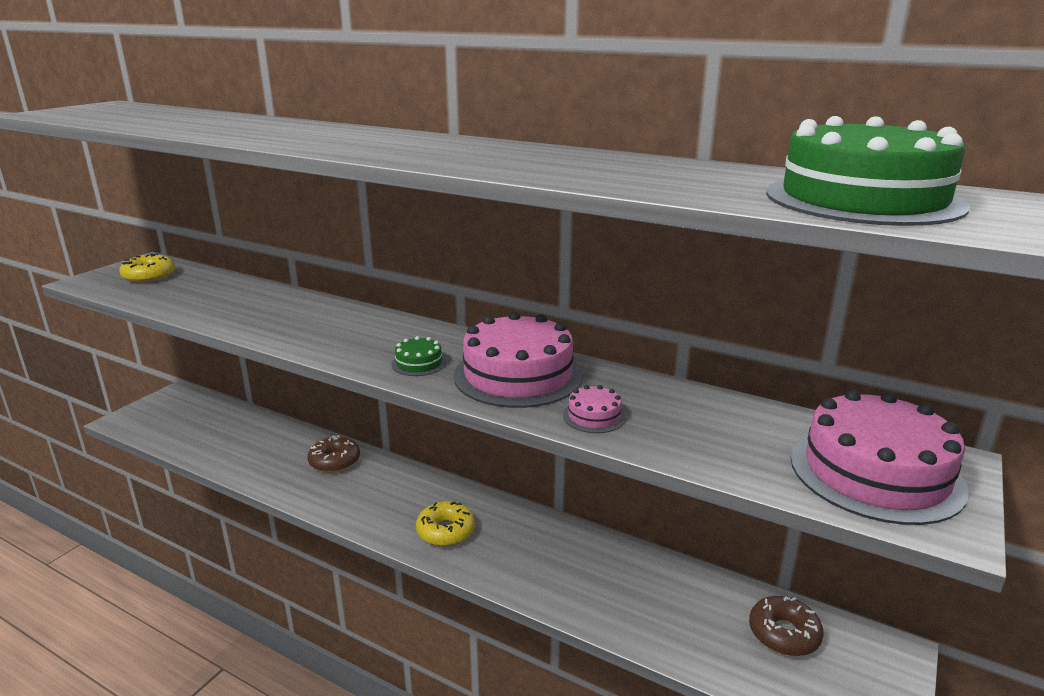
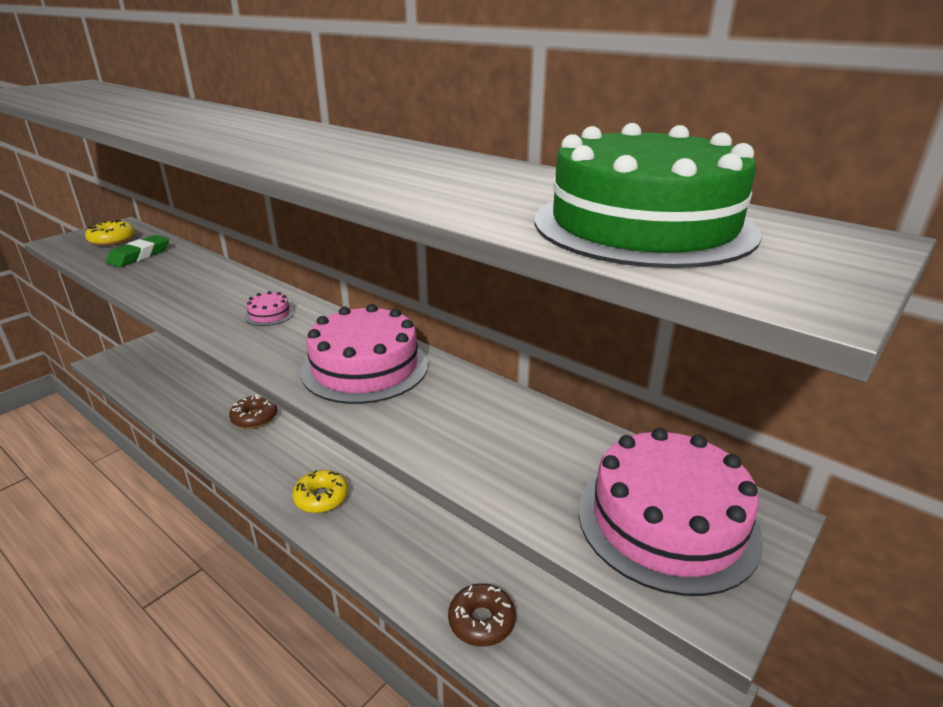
camera: 10 degrees right, 5 degrees up
(194, 290) = (139, 255): none -> green eraser
(419, 363) = (282, 346): green cake -> none
(594, 416) = (410, 420): pink cake -> pink cake (269, 314)
(784, 634) = (598, 651): brown donut -> brown donut (481, 621)

